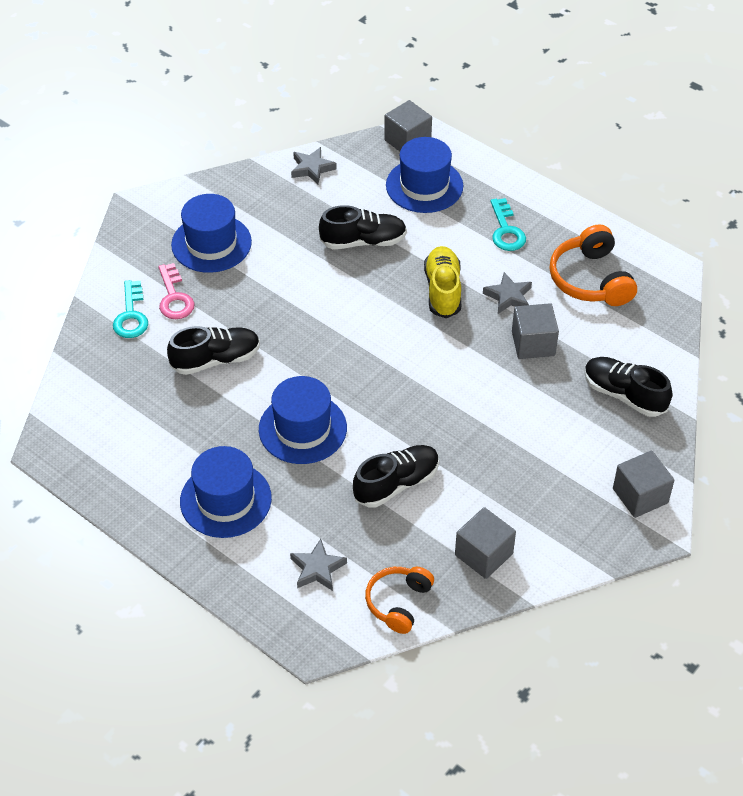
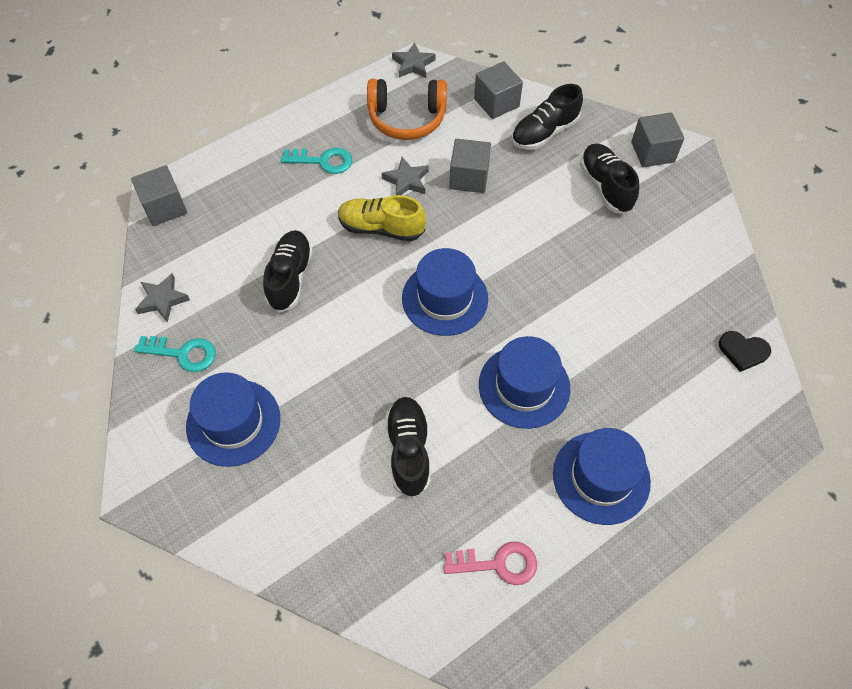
camera: 75 degrees left, 10 degrees up
(131, 315) = (313, 530): turquoise key -> turquoise key (183, 353)
(174, 297) = (302, 477): pink key -> pink key (498, 563)
(317, 568) = (697, 410): grey star -> grey star (413, 64)
(396, 484) = (608, 321): black shoe -> black shoe (605, 186)
(398, 602) = (743, 351): orange headphones -> black heart
(424, 186) = (235, 209): blue hat -> blue hat (445, 298)
(483, 554) = (698, 274): grey cube -> grey cube (496, 103)

